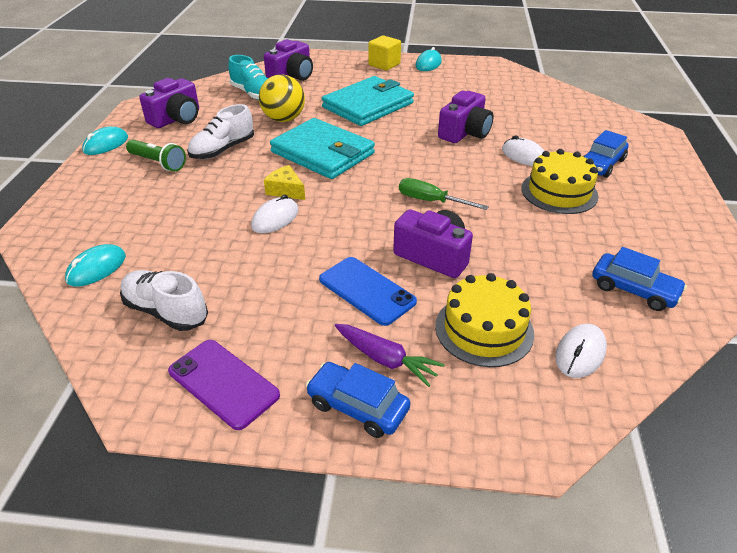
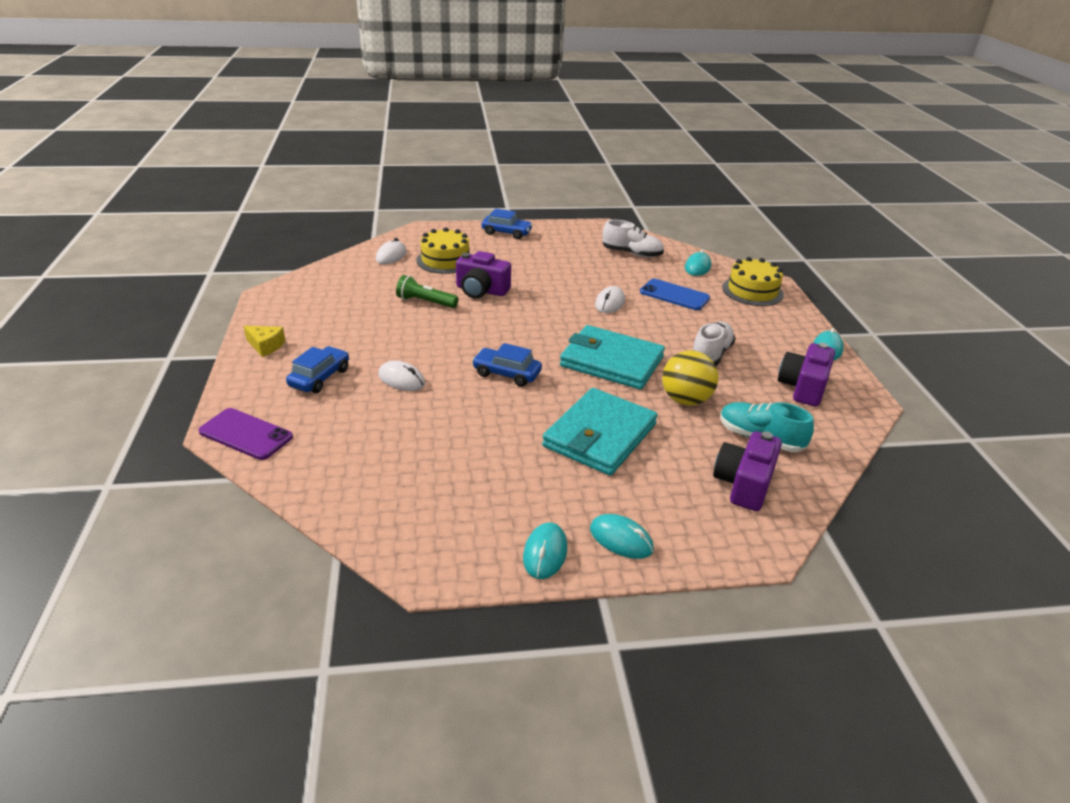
camera: 165 degrees right, 5 degrees down
(158, 163) = (753, 336): green flashlight -> green flashlight (425, 302)
(223, 383) = (575, 234): purple phone -> purple phone (245, 434)
(286, 190) = (618, 323): yellow cheese -> yellow cheese (266, 346)
(366, 291) = (520, 270): blue phone -> blue phone (674, 295)
(384, 64) = (621, 539): yellow cube -> turquoise mouse
(386, 359) = (498, 246): purple carrot -> none
(431, 201) = (491, 326): green screwdriver -> none
(465, 133) = (467, 404): purple camera -> none
(559, 192) = (375, 344): yellow cake -> yellow cake (752, 291)
(634, 290) = (344, 284): blue car -> blue car (506, 374)

